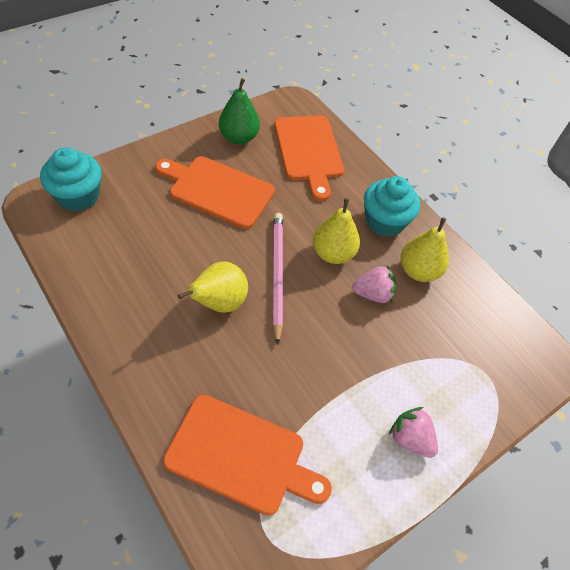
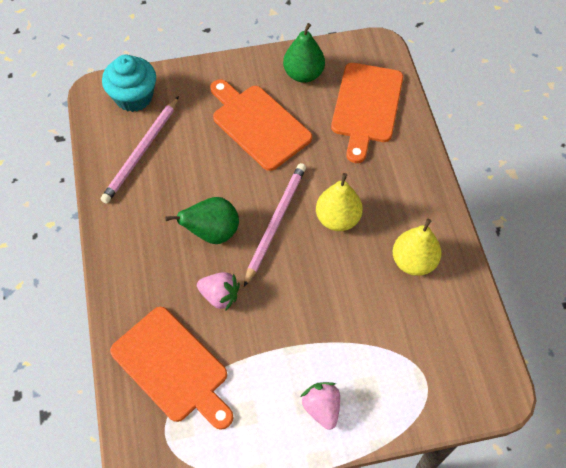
camera: 30 degrees right, 5 degrees up
(109, 246) = (141, 152): none -> pink pencil
(219, 302) = (212, 232): yellow pear -> green pear
(373, 294) = (356, 269): pink strawberry -> pink strawberry (220, 296)
(384, 221) = (406, 202): turquoise cupcake -> none

